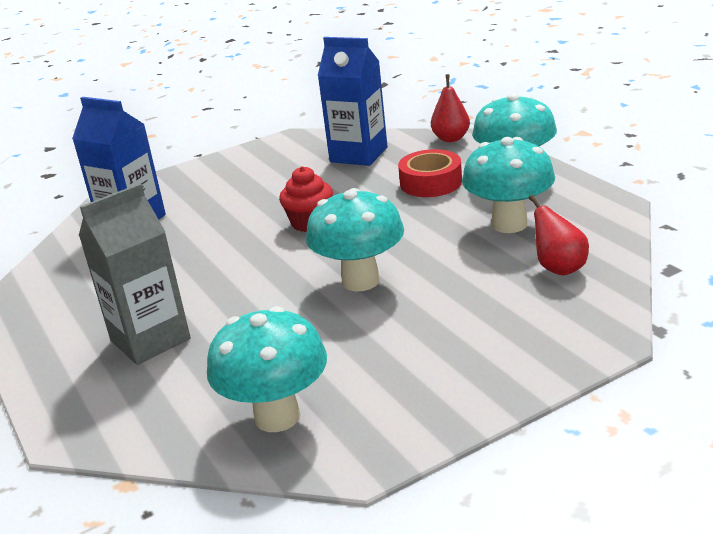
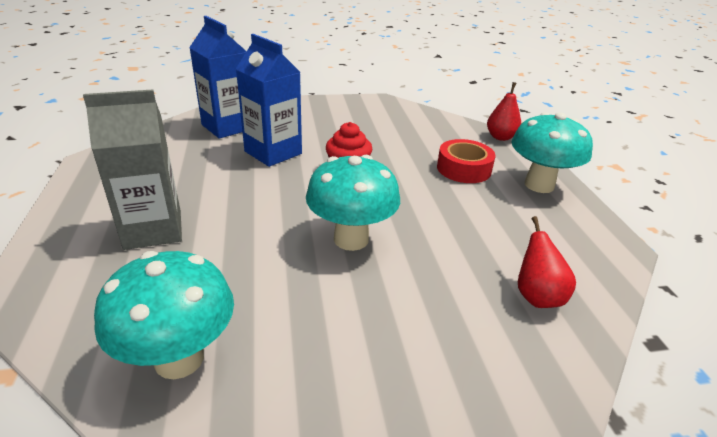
camera: 15 degrees right, 5 degrees up
(358, 155) = (421, 128): blue carton -> blue carton (273, 152)
(509, 224) = (511, 231): turquoise mushroom -> none

